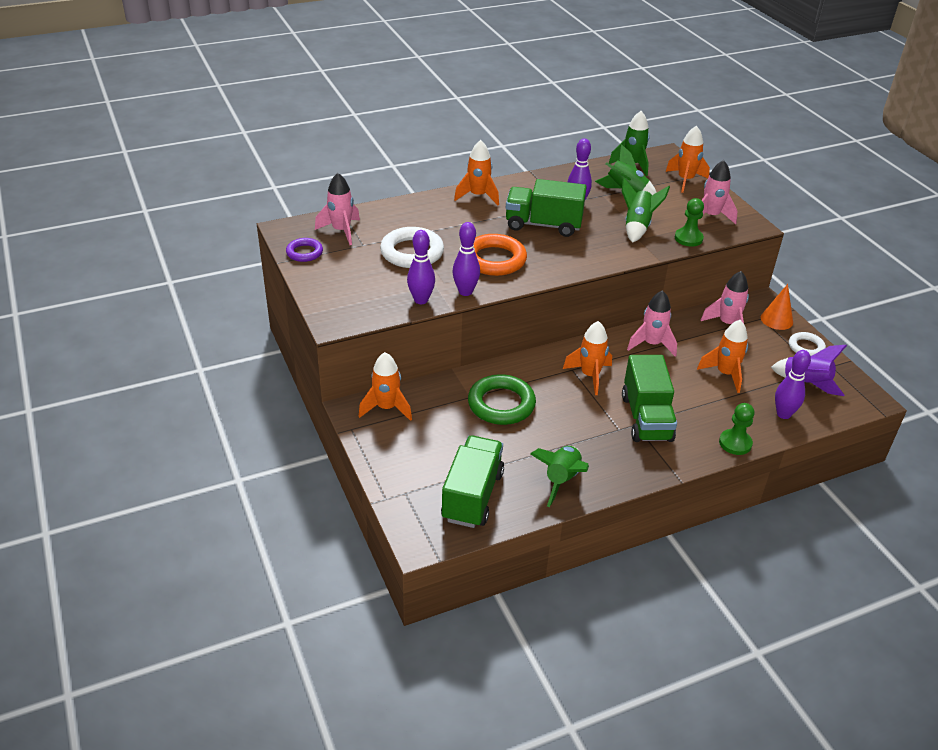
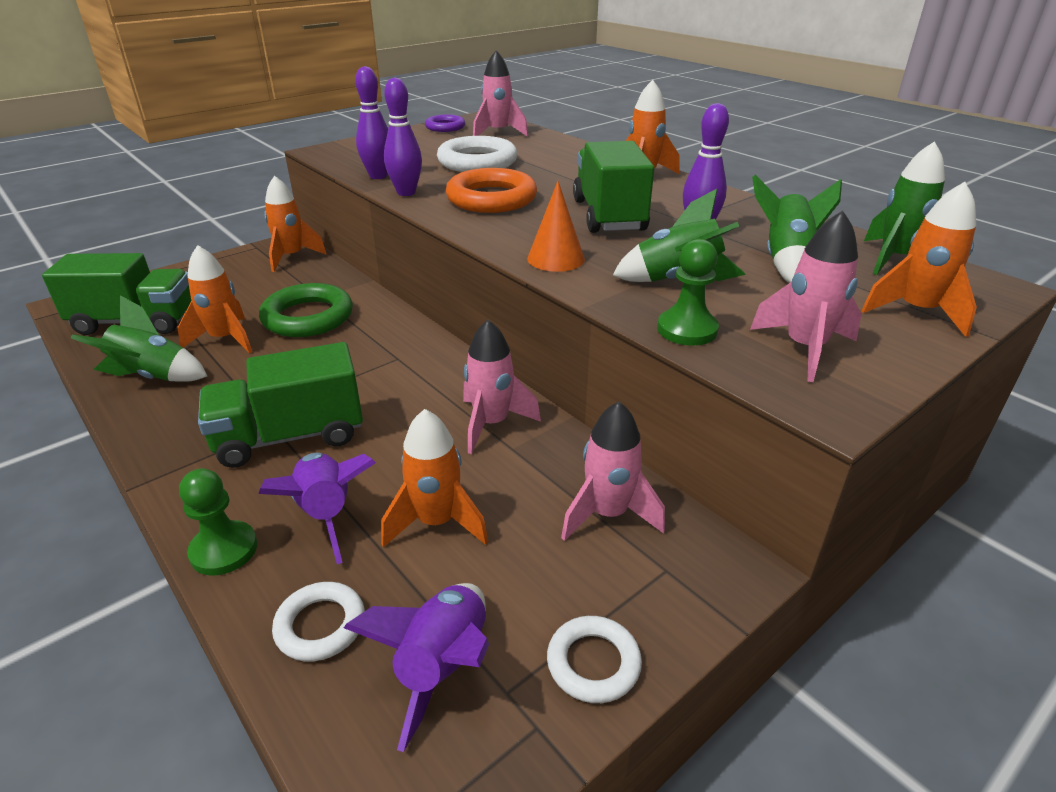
camera: 75 degrees right, 5 degrees down
(590, 376) = (385, 374): orange rocket -> orange rocket (225, 339)
(714, 408) = (326, 514): none -> purple rocket
(776, 319) = (677, 597): orange cone -> orange cone (556, 258)
(783, 414) = (320, 625): purple bowling pin -> white ring

